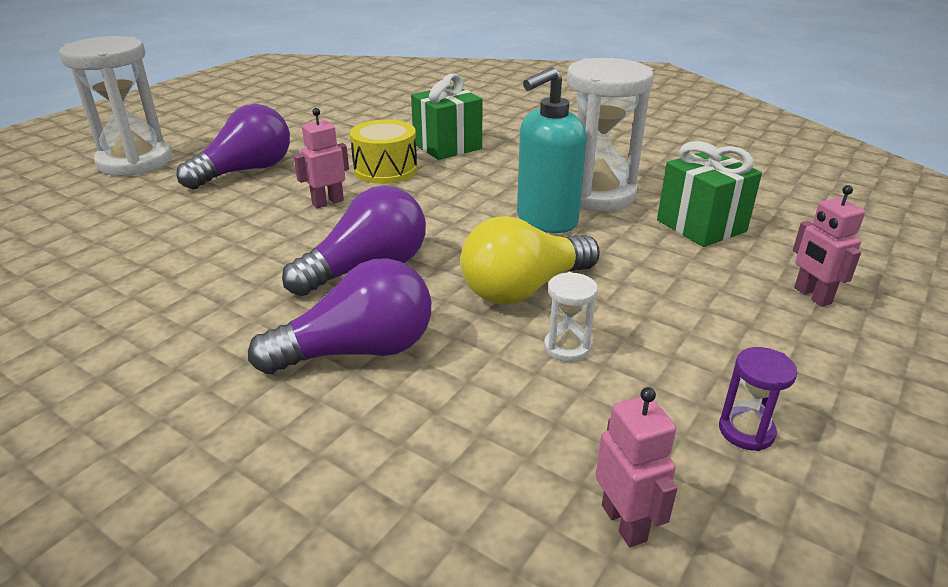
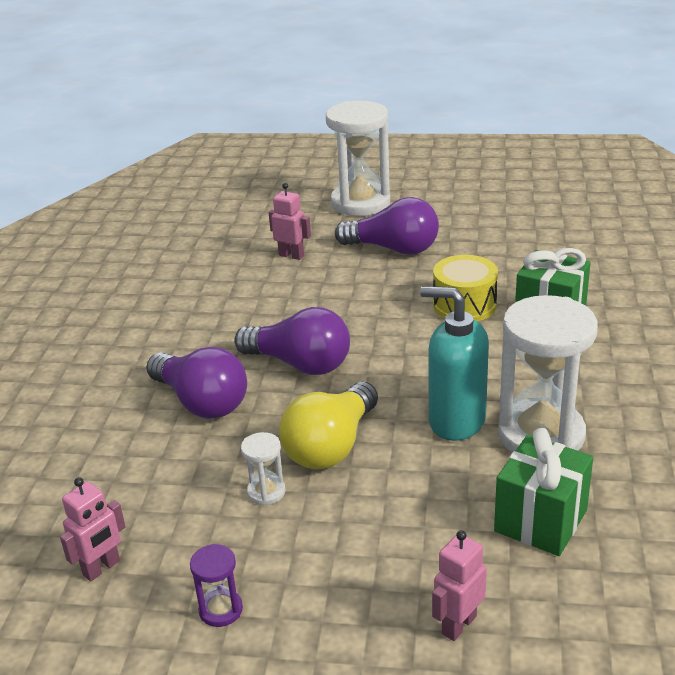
camera: 65 degrees right, 0 degrees up
(328, 202) = (380, 305): pink robot -> pink robot (291, 255)
(524, 288) = (331, 446): yellow light bulb -> yellow light bulb turned 90 degrees counterclockwise

